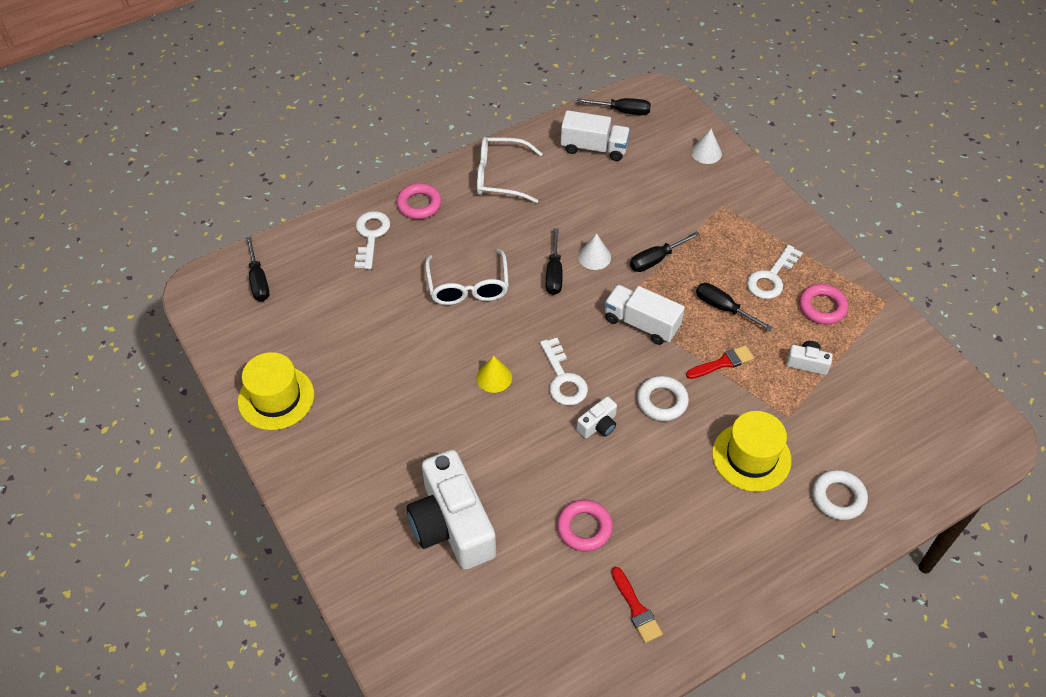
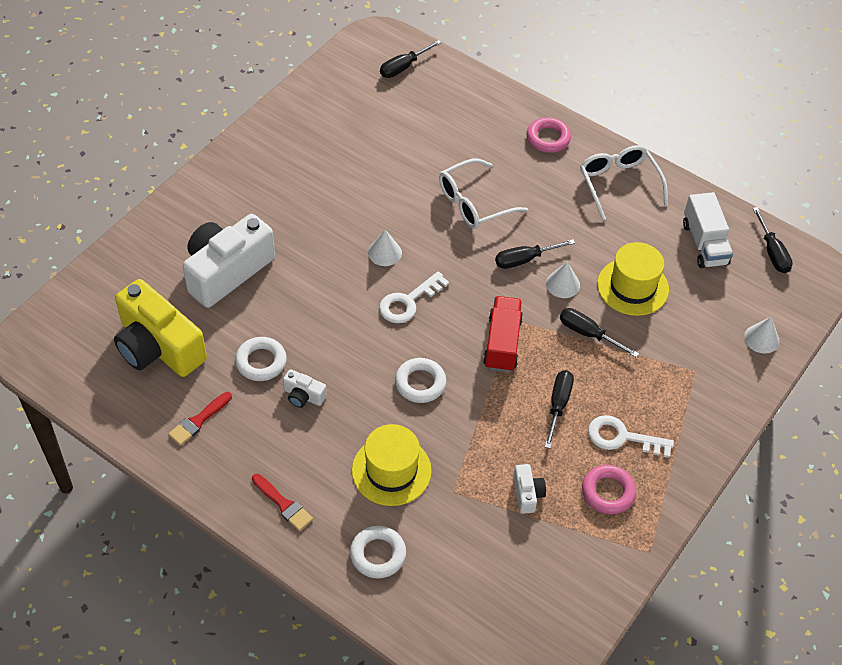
camera: 65 degrees right, 0 degrees up
(276, 398) = (295, 121): yellow hat -> yellow hat (632, 287)
(371, 236) = (492, 119): white key -> none
(494, 377) = (385, 252): yellow cone -> white cone
(525, 621) = (158, 347): none -> yellow camera
(584, 528) = (261, 362): pink ring -> white ring
(598, 425) = (370, 342): white camera -> white camera (303, 396)
(641, 323) = (502, 343): white truck -> red truck
(722, 363) = (490, 421): red brush -> red brush (283, 504)

